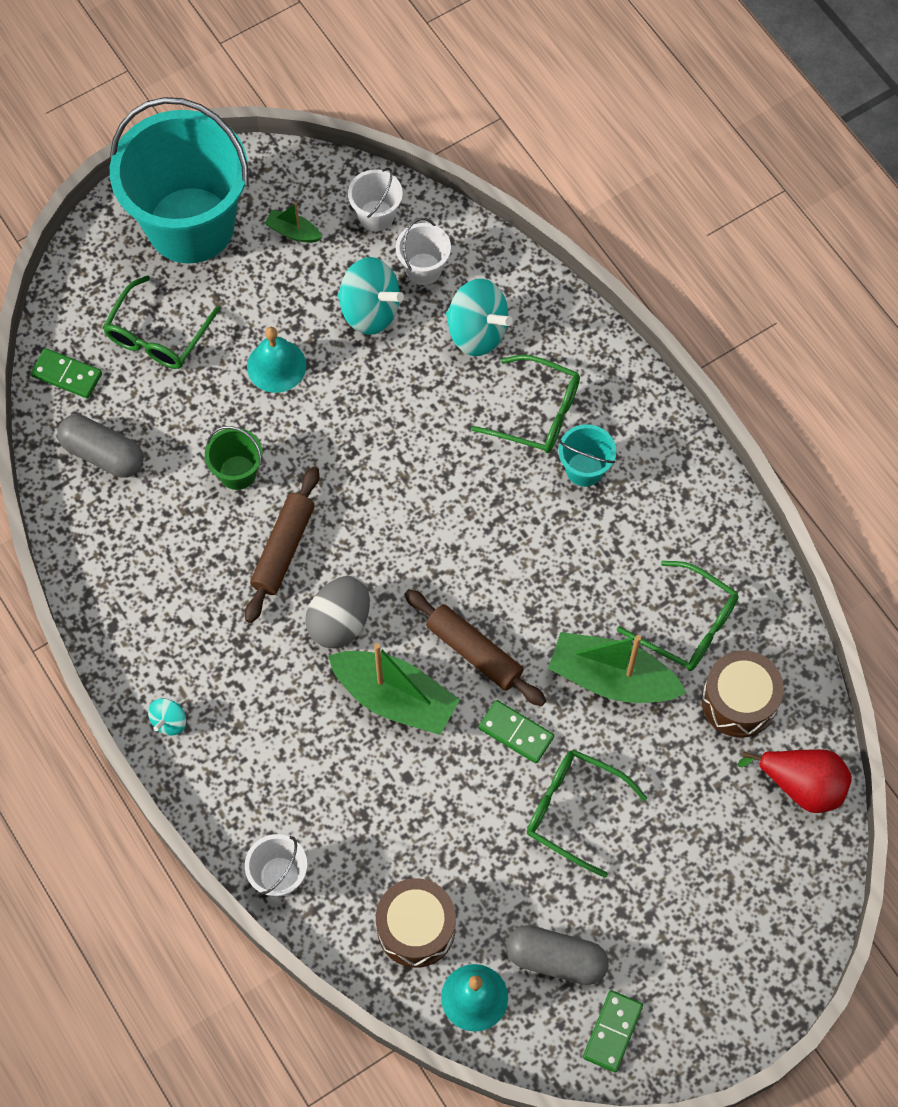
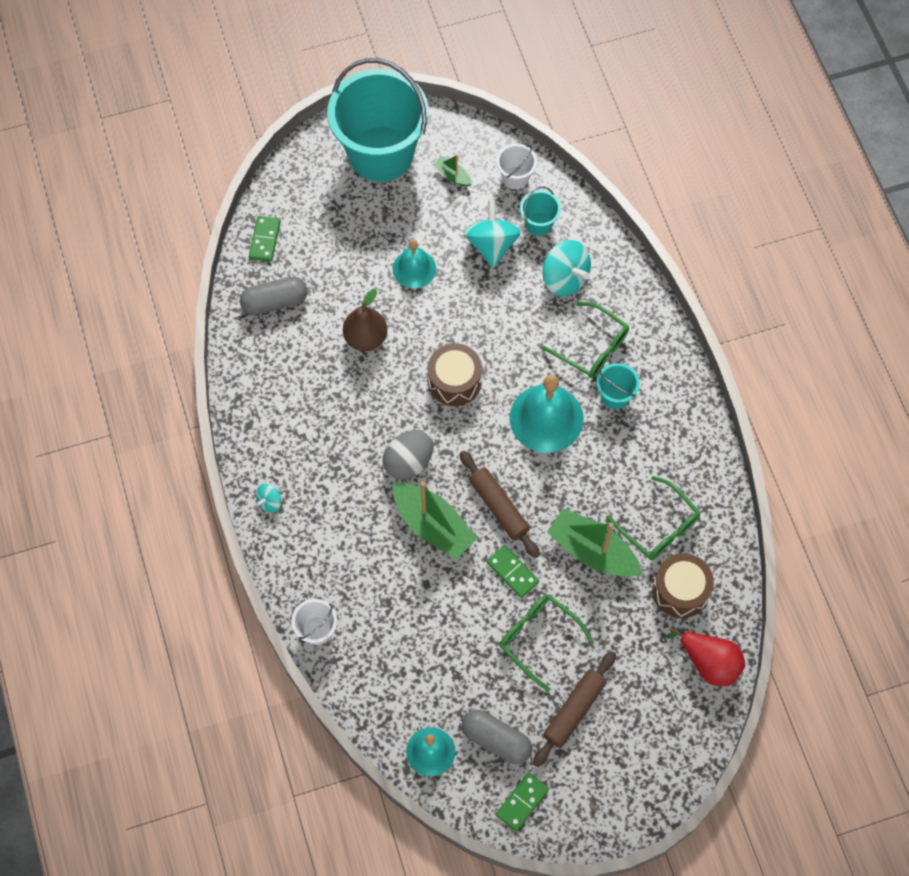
camera: 15 degrees right, 0 degrees up
(67, 375) = (265, 240): green domino -> green domino turned 60 degrees clockwise
(103, 454) = (275, 302): grey capsule -> grey capsule turned 60 degrees counterclockwise
(157, 335) = (336, 227): green glasses -> none
(237, 472) = (366, 338): green bucket -> brown pear
(283, 549) = (383, 400): brown rolling pin -> brown rolling pin (574, 711)
(370, 311) = (491, 245): turquoise spinning top -> turquoise spinning top turned 135 degrees counterclockwise
(416, 928) = (403, 692): brown drum -> brown drum (454, 381)
(423, 269) = (539, 224): white bucket -> turquoise bucket
(504, 519) = (546, 418): none -> turquoise bell

